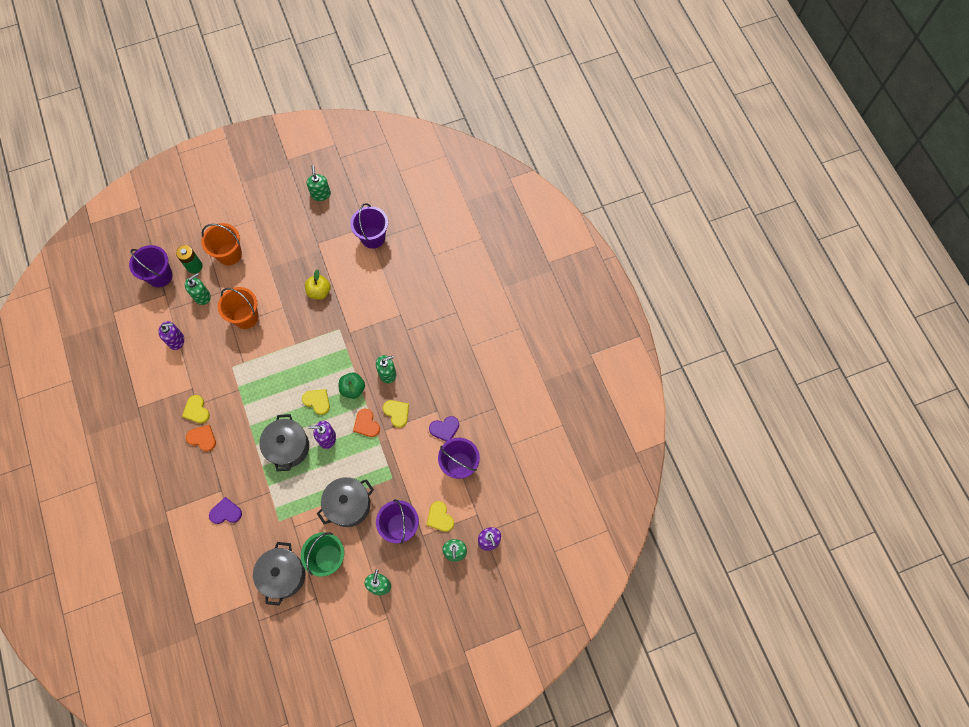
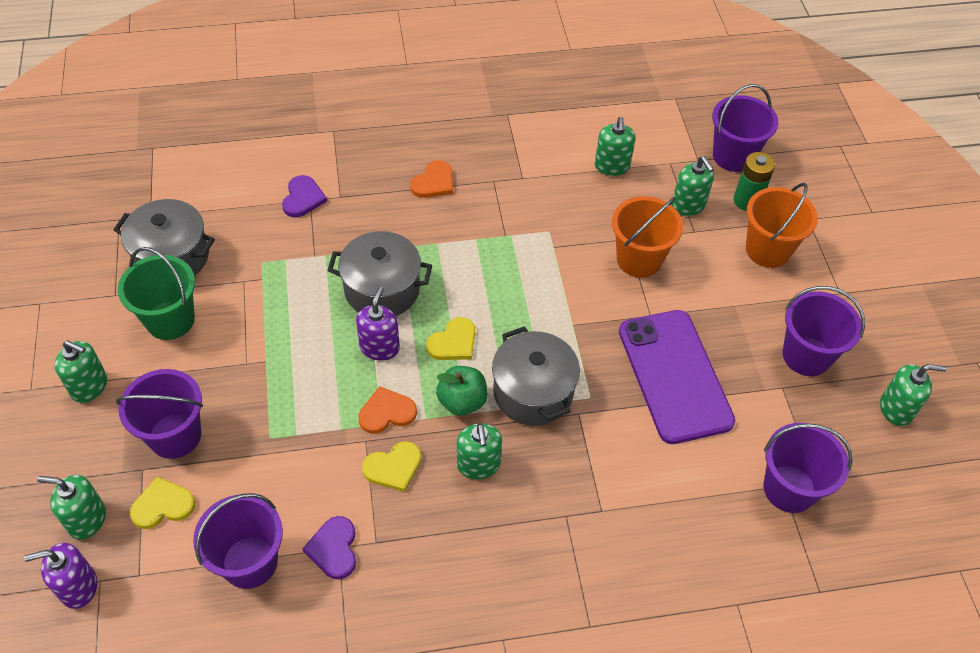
camera: 100 degrees right, 15 degrees down
(176, 340) = (612, 166): purple soap dispenser -> green soap dispenser
(196, 410) = (483, 179): yellow heart -> none
(296, 233) = (806, 356): none -> purple bucket
(319, 291) = (674, 376): yellow apple -> purple phone
(348, 505) = (247, 361): grey pot -> grey pot (533, 392)

